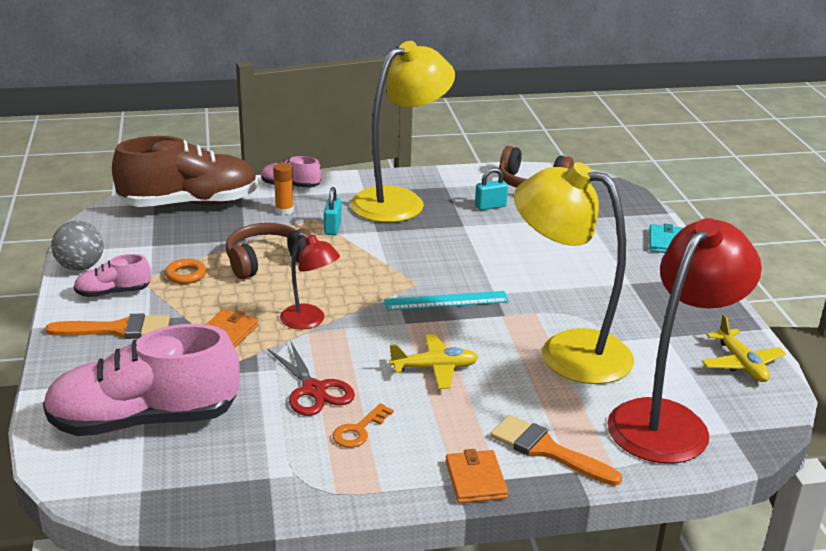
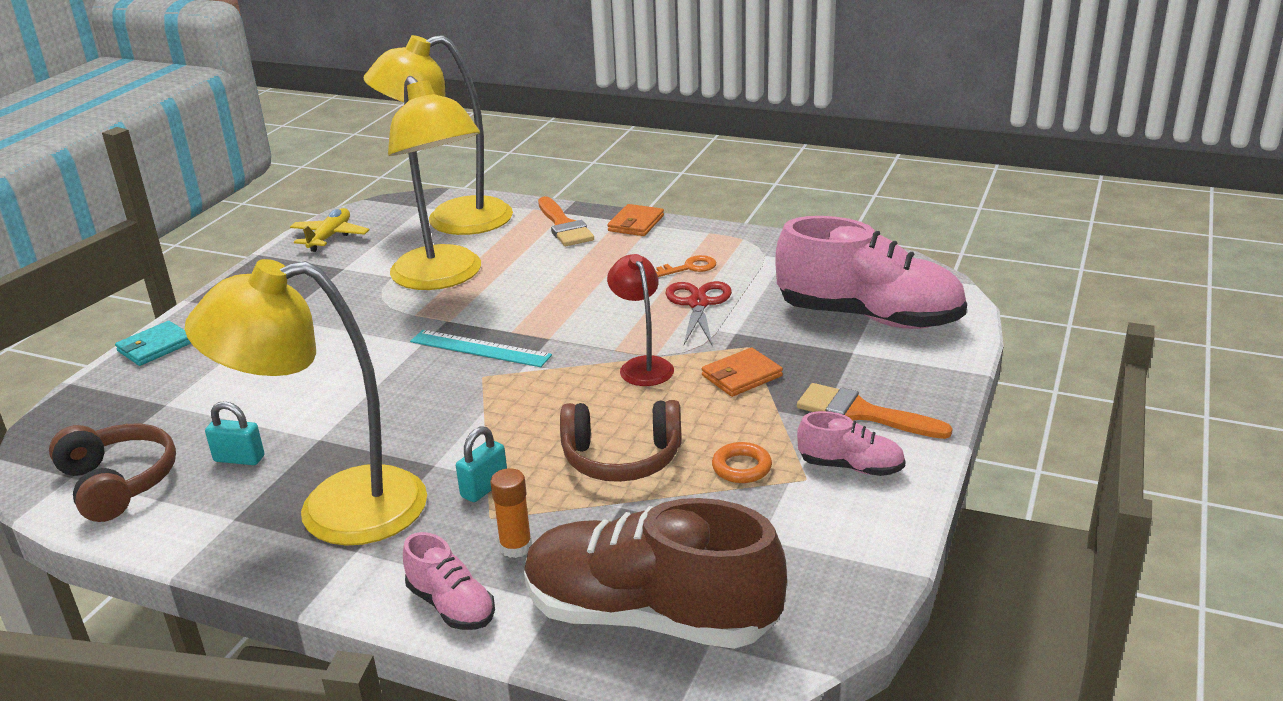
camera: 145 degrees left, 0 degrees up
(80, 267) = (884, 526): grey ball -> none
(434, 368) = (574, 293): yellow plane -> none
(668, 420) = (451, 221): red lamp -> yellow lamp

